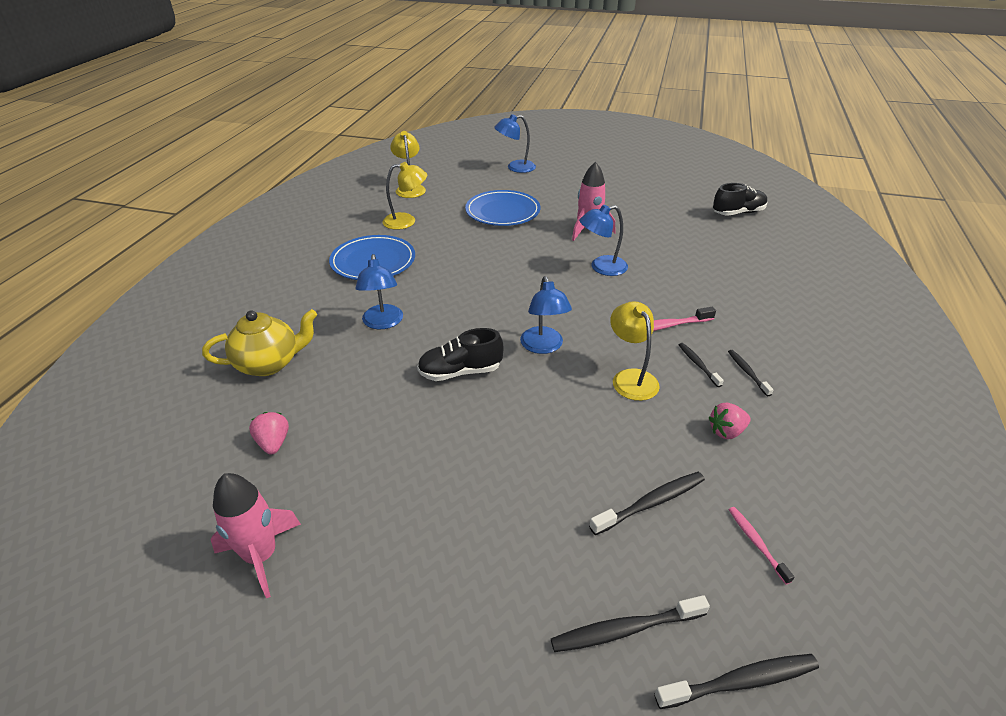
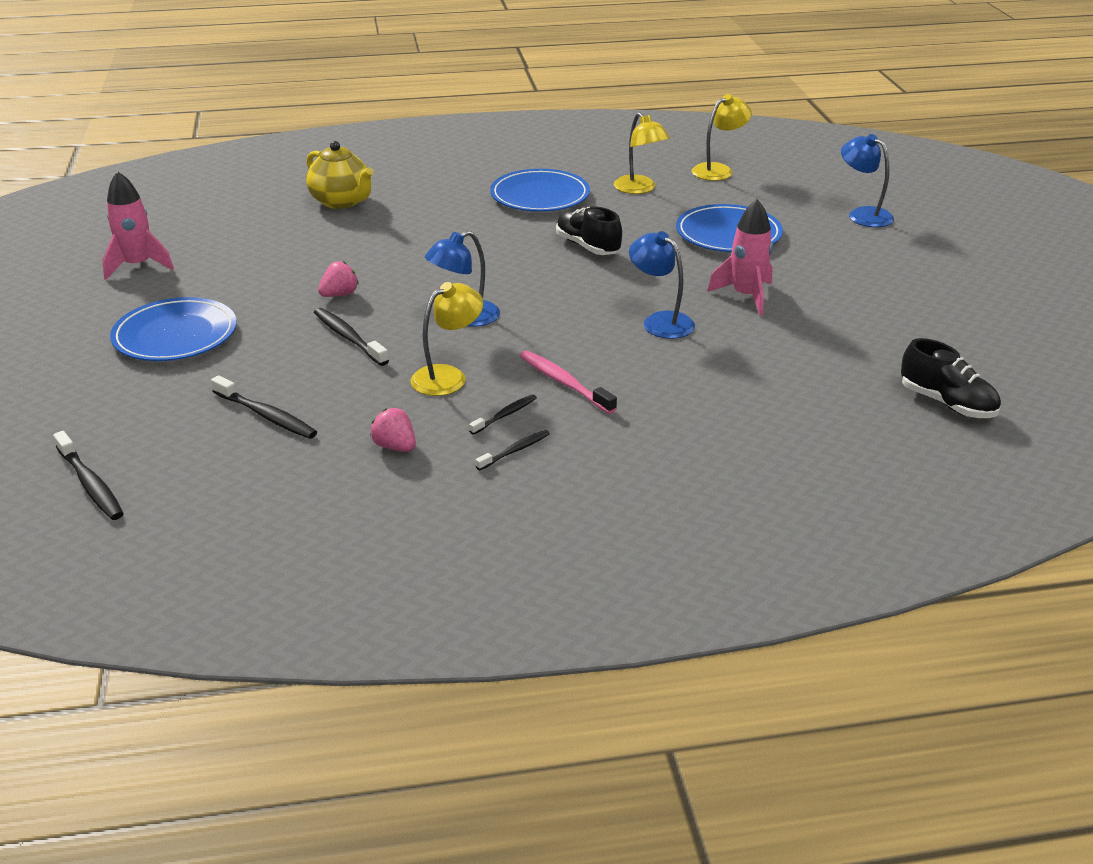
camera: 65 degrees right, 5 degrees down
(273, 443) = (249, 234): pink strawberry -> pink strawberry (339, 295)
(383, 323) = (438, 230): blue lamp -> none
(456, 547) = (175, 335): none -> blue plate
(460, 372) = (391, 285): black shoe -> black shoe (588, 247)
(625, 629) = (123, 423): black toothbrush -> black toothbrush (348, 337)
(756, 543) = (242, 480): pink toothbrush -> none

